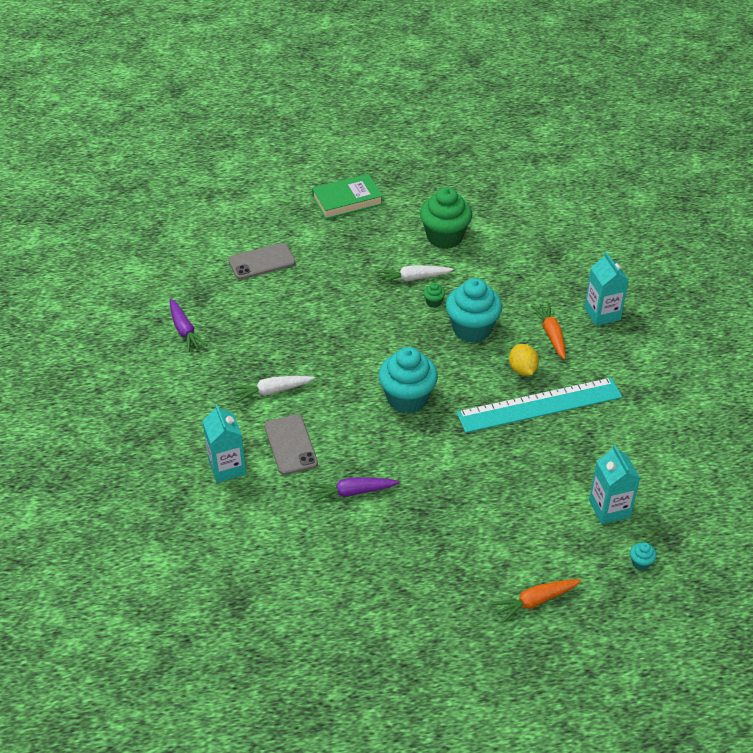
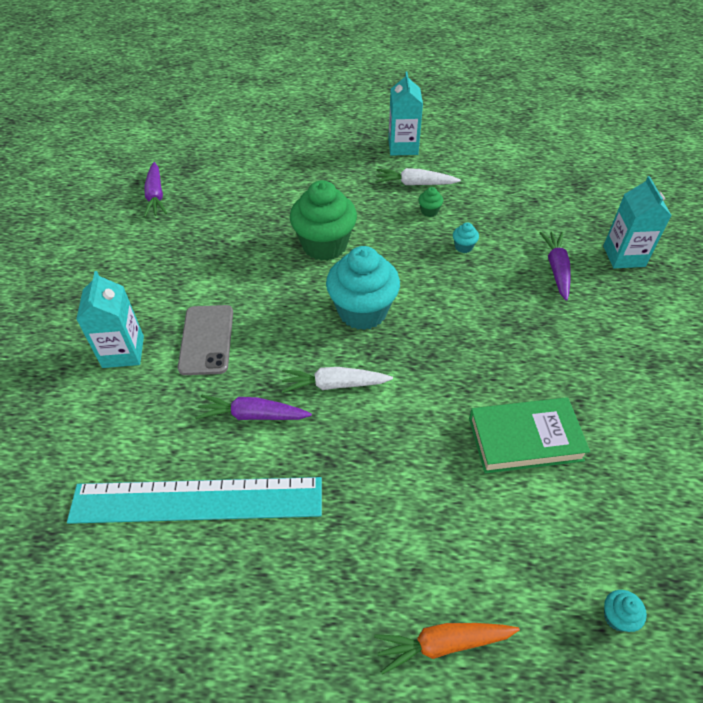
camera: 15 degrees right, 5 degrees up
(262, 261) = (264, 144): grey phone -> none
(272, 391) = (214, 274): white carrot -> white carrot (334, 384)
(347, 200) = (373, 102): green book -> green book (525, 439)
(444, 237) = (462, 149): green cupcake -> green cupcake (324, 245)
(472, 329) = (463, 247): turquoise cupcake -> turquoise cupcake, size x0.40
(522, 370) = (511, 303): yellow lemon -> none
(539, 405) = (521, 350): turquoise ruler -> turquoise ruler (197, 500)
(551, 334) = (556, 269): orange carrot -> purple carrot
(609, 508) = (585, 516): turquoise carton -> turquoise carton (403, 147)

